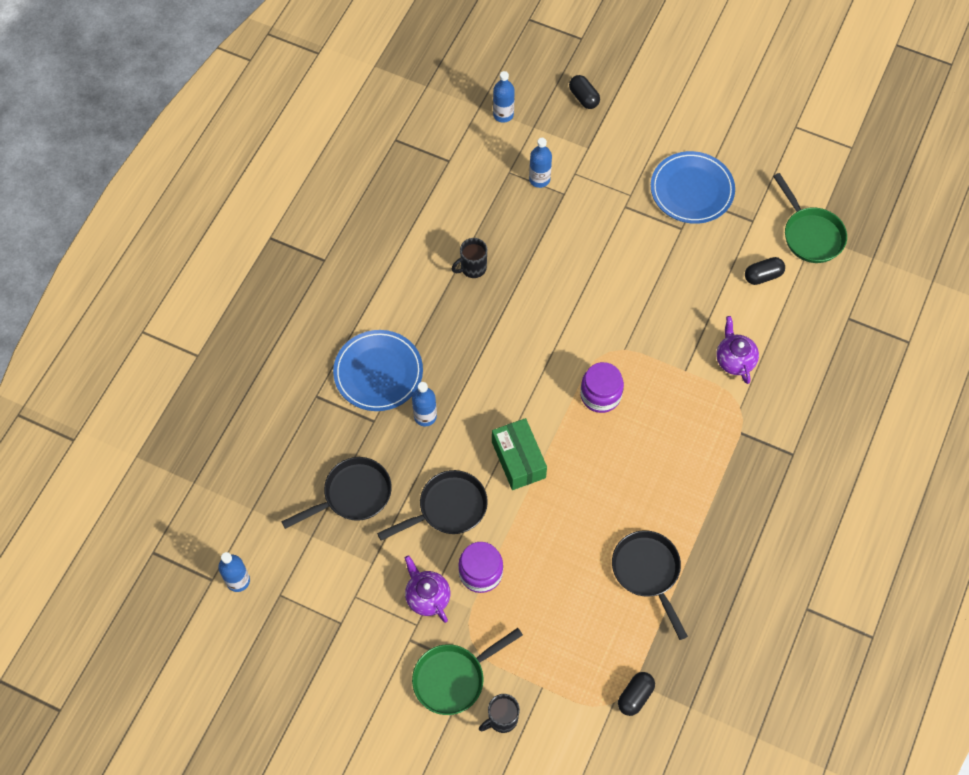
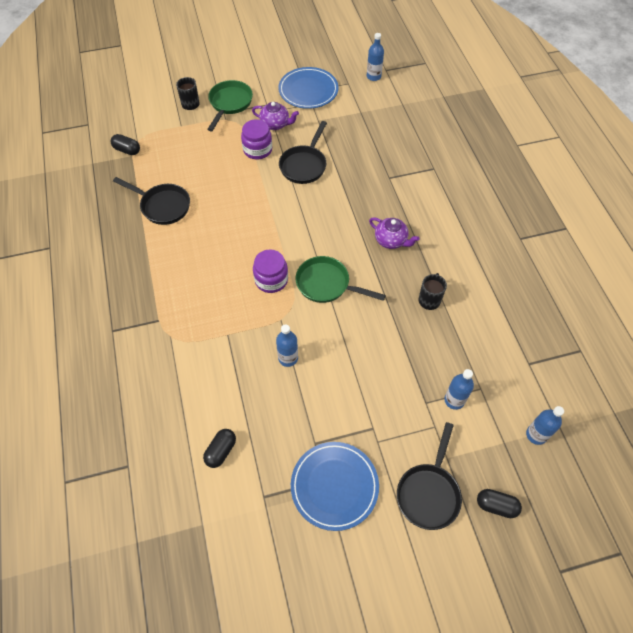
camera: 140 degrees right, 5 degrees down
(352, 495) = (360, 139): black pan -> black pan (429, 492)
(378, 372) = (415, 202): blue plate -> blue plate (308, 90)
(425, 416) = (364, 198): blue bottle -> blue bottle (288, 358)
(518, 460) = (288, 212): green box -> none
(635, 696) = (127, 150): black capsule -> black capsule turned 60 degrees counterclockwise
(734, 360) = (197, 367): purple teapot -> purple teapot (391, 241)
(810, 234) = (206, 522): green pan -> green pan (327, 284)

